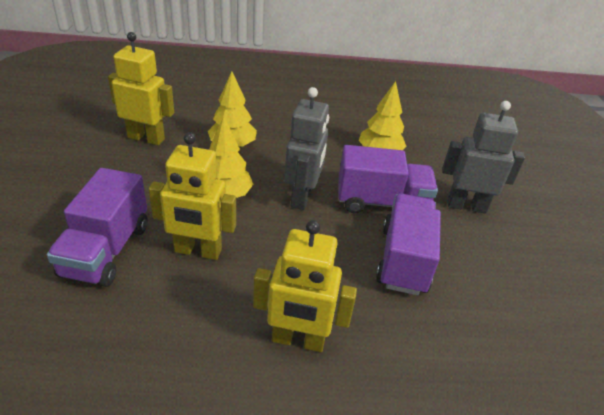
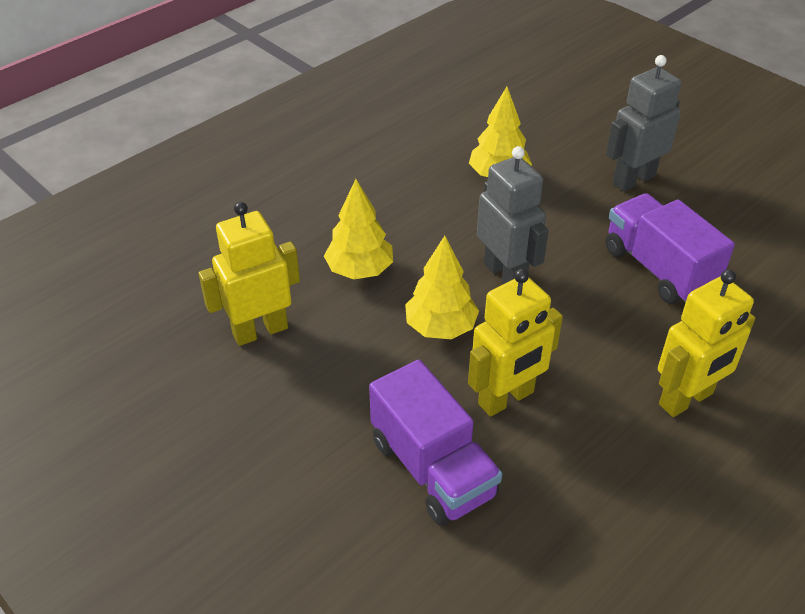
camera: 40 degrees left, 5 degrees up
(381, 202) = (571, 228): purple truck -> none

